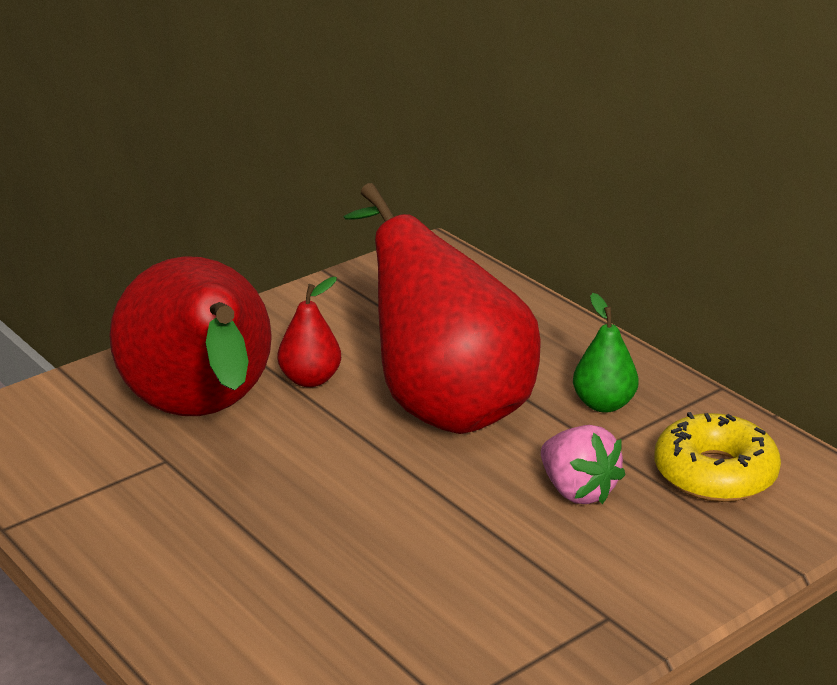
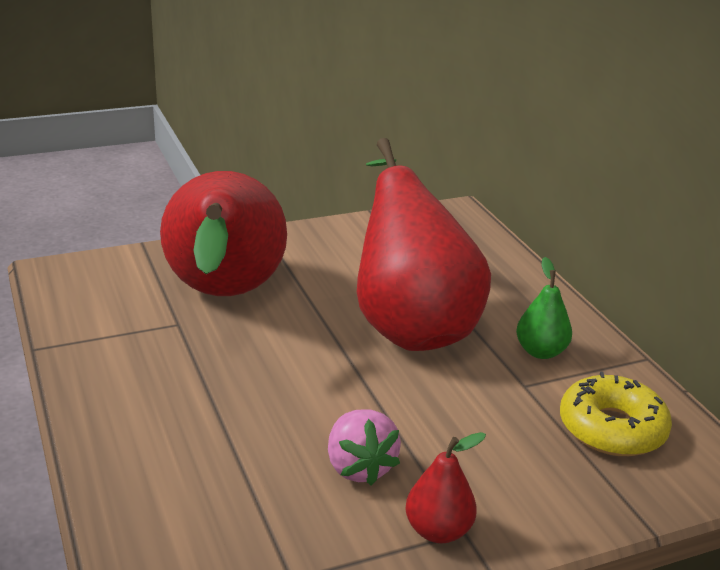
camera: 15 degrees right, 0 degrees up
(310, 379) = (317, 286): red pear -> red pear (438, 531)
(577, 491) = (486, 417): pink strawberry -> pink strawberry (359, 467)

